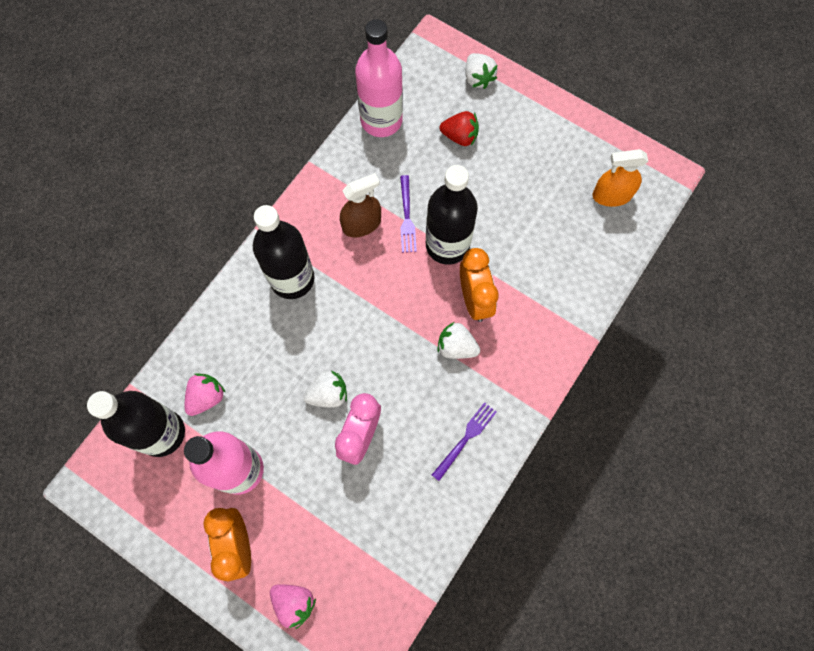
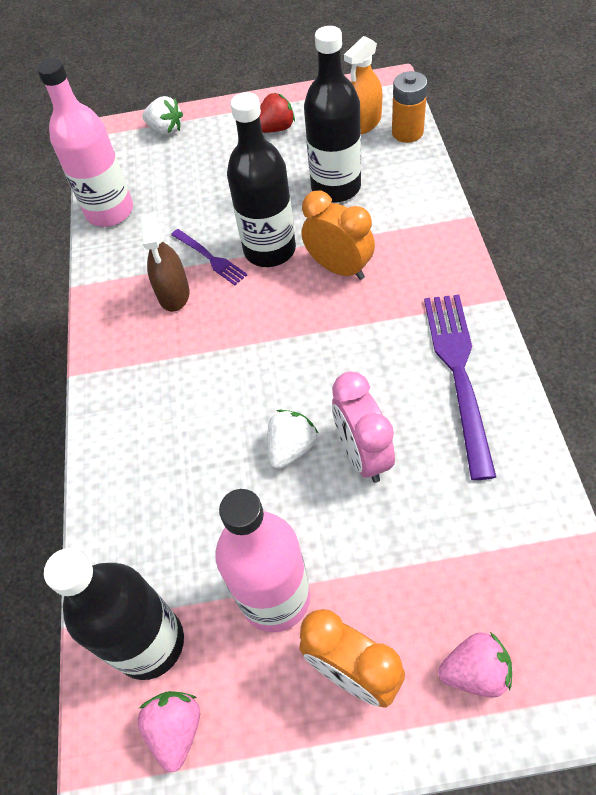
camera: 35 degrees left, 15 degrees down
(206, 397) = (166, 561): pink strawberry -> pink strawberry (176, 729)
(292, 279) = (150, 385): black bottle -> black bottle (336, 187)
(361, 224) = (173, 294): brown spray bottle -> brown spray bottle turned 150 degrees clockwise
(456, 347) = (365, 313): white strawberry -> none
(460, 136) = (194, 174): red strawberry -> red strawberry (275, 129)
(466, 438) = (458, 372): purple fork -> purple fork, size x1.87
(632, 231) = (407, 132): none -> orange battery

